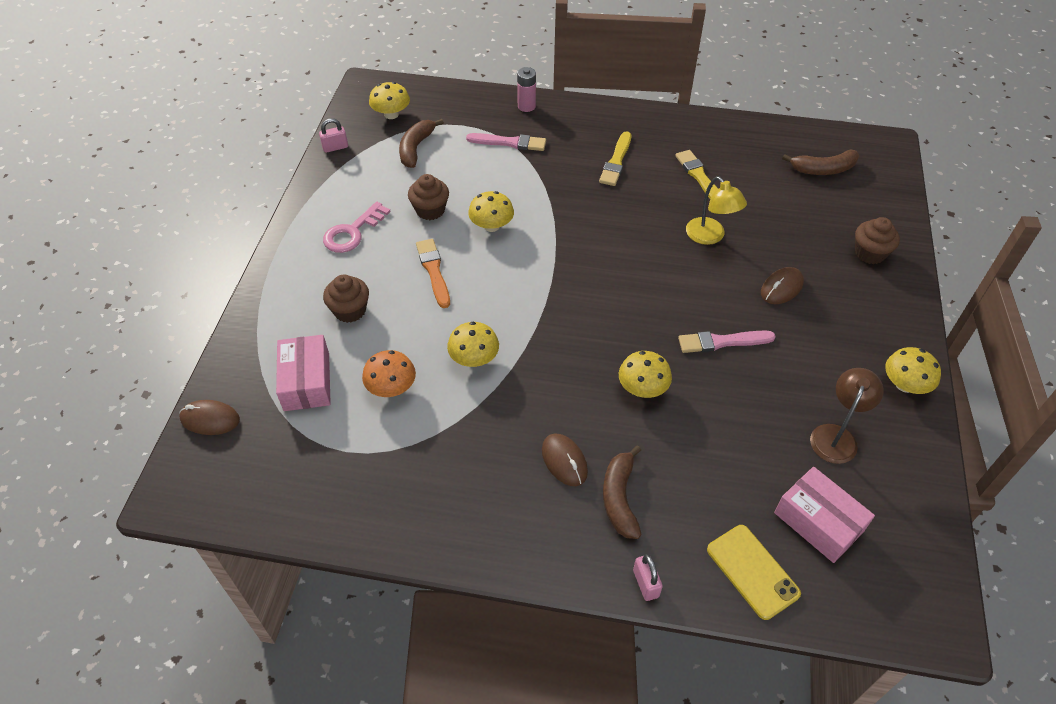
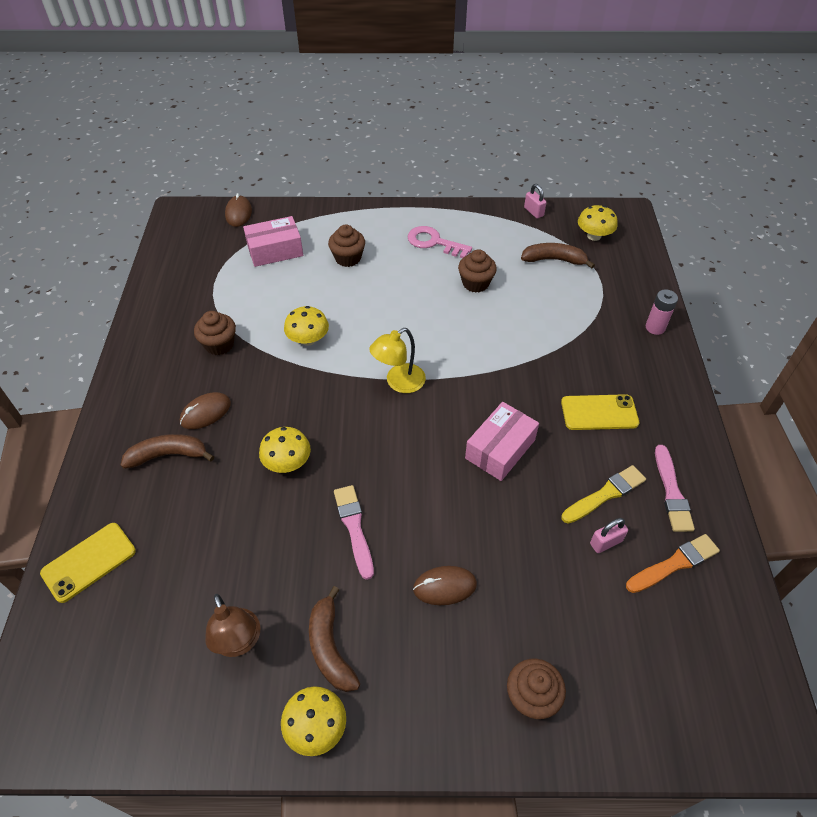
camera: 80 degrees right, 0 degrees up
(391, 387) = (273, 296): orange mushroom -> none
(433, 271) = (402, 298): orange brush -> orange brush (674, 564)
(459, 446) = (219, 344): none -> brown cupcake
(491, 226) = (468, 327): yellow mushroom -> none
(509, 143) = (591, 322): pink brush -> pink brush (671, 492)
(616, 161) = (599, 413): yellow brush -> yellow phone
(645, 583) = (86, 480): pink padlock -> pink padlock (605, 542)
(710, 236) = (508, 510): yellow lamp -> yellow lamp (399, 383)
(781, 288) = (444, 586): brown mouse -> brown mouse turned 45 degrees counterclockwise
(818, 522) = (136, 621): pink box -> pink box (500, 449)
(823, 169) = (679, 640): brown banana -> brown banana (330, 647)
(836, 436) = (239, 642): brown lamp -> brown lamp turned 45 degrees clockwise

